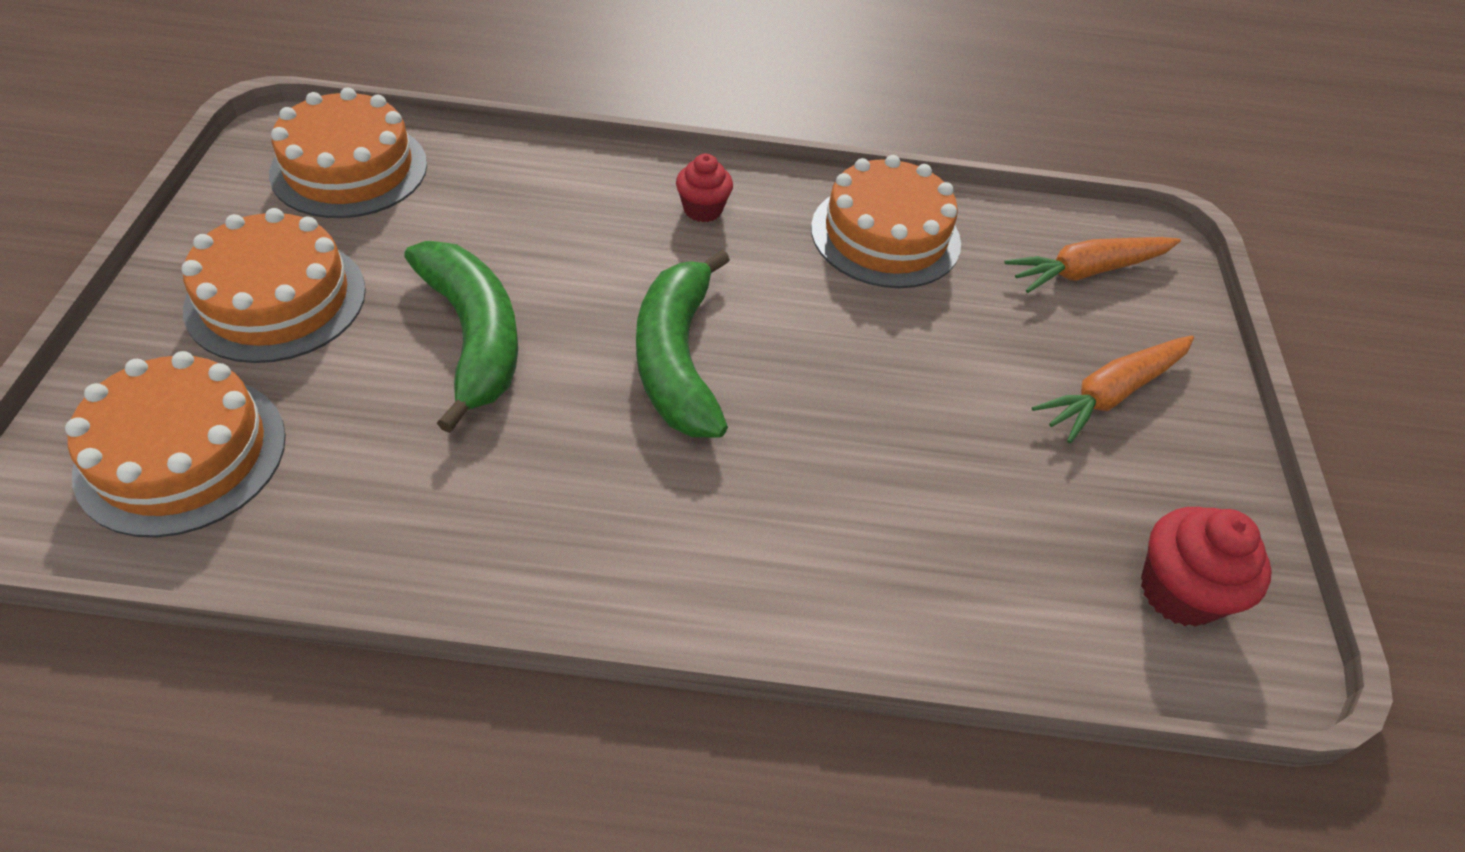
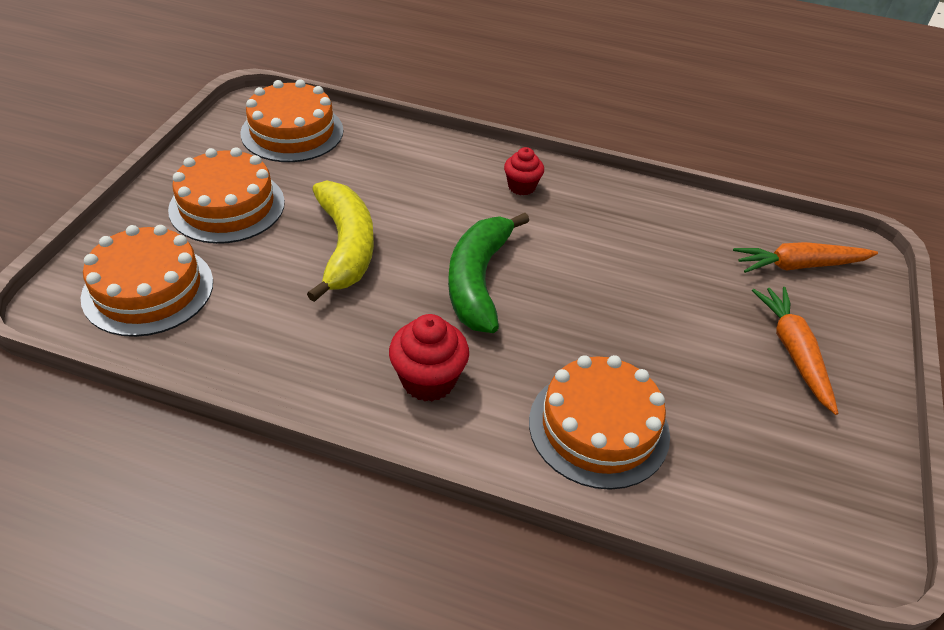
camera: 15 degrees right, 5 degrees down
(474, 337) = (345, 246): green banana -> yellow banana
(885, 235) = (650, 220): orange cake -> orange cake (598, 427)
(1111, 393) = (793, 352): orange carrot -> orange carrot turned 105 degrees clockwise
(1179, 592) = (807, 495): red cupcake -> red cupcake (428, 380)

